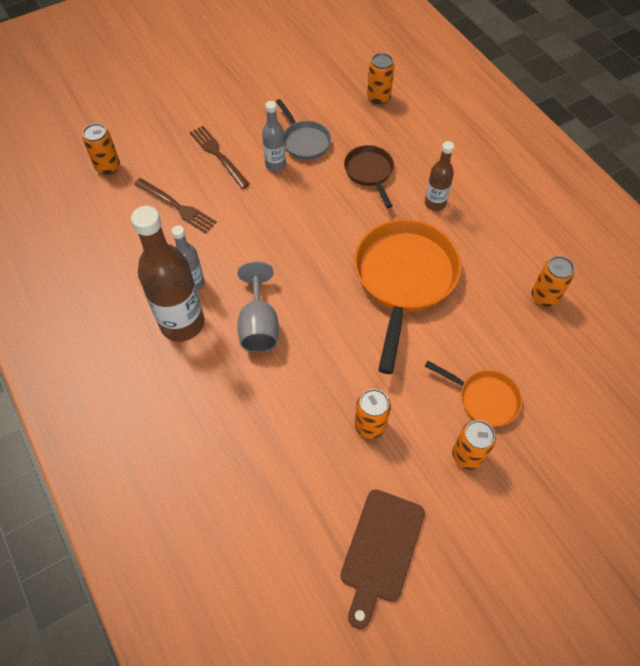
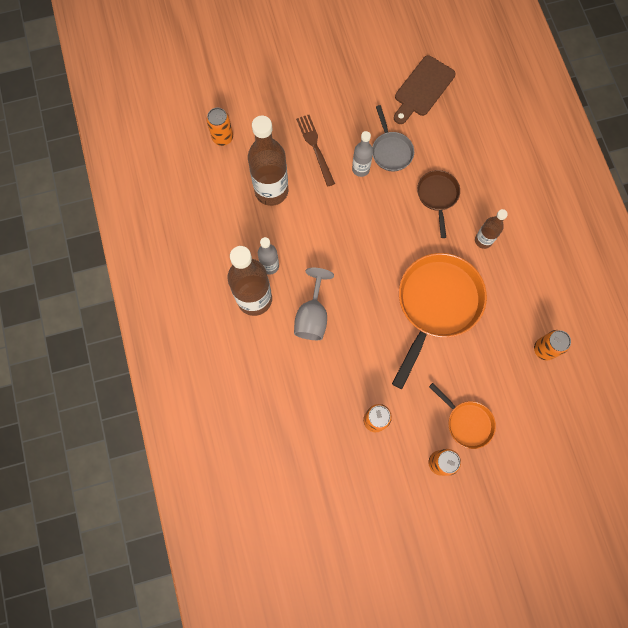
camera: 15 degrees right, 15 degrees up
(177, 207) = (271, 191): brown fork -> brown bottle
(378, 97) = (467, 119): orange can -> none
(380, 550) = (356, 514): brown cutting board -> brown cutting board (422, 88)

